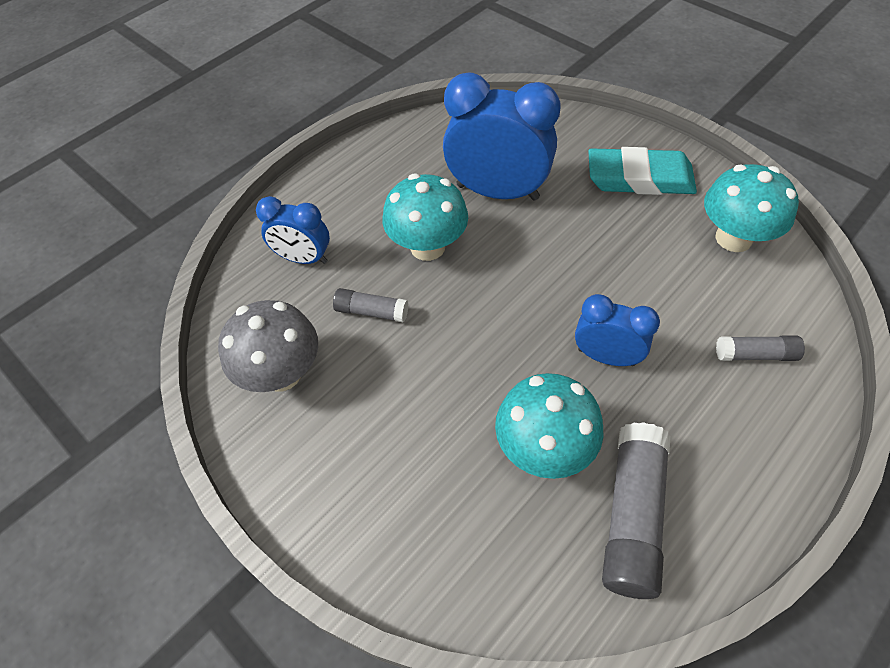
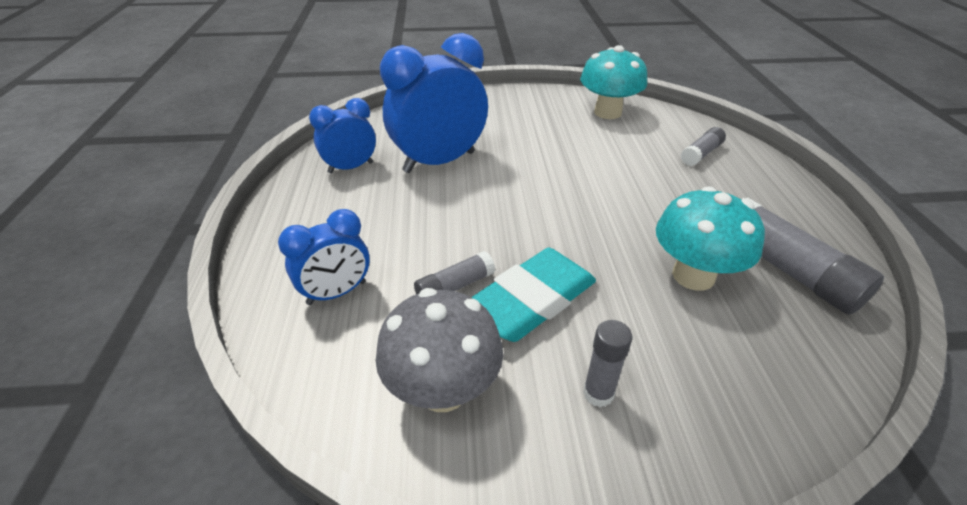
camera: 50 degrees left, 15 degrees down
(355, 458) = (598, 393): none -> grey glue stick
(427, 247) = (436, 219): turquoise mushroom -> none
(606, 357) = (642, 203): blue clock -> blue clock (350, 167)
(639, 178) = (517, 111): turquoise eraser -> turquoise eraser (532, 300)

